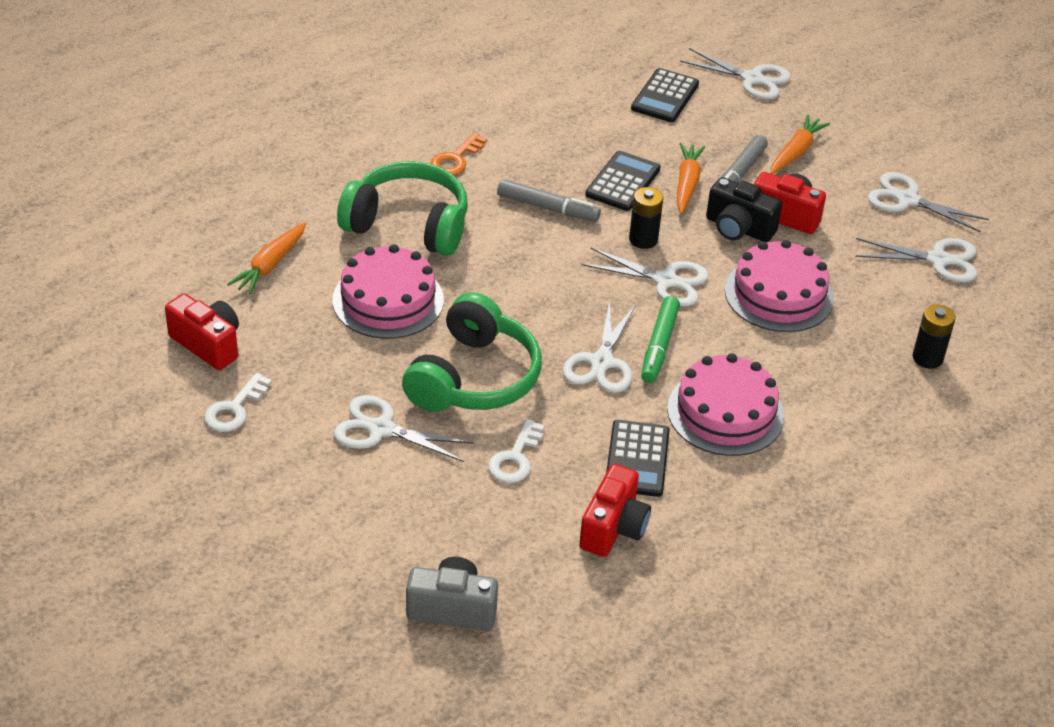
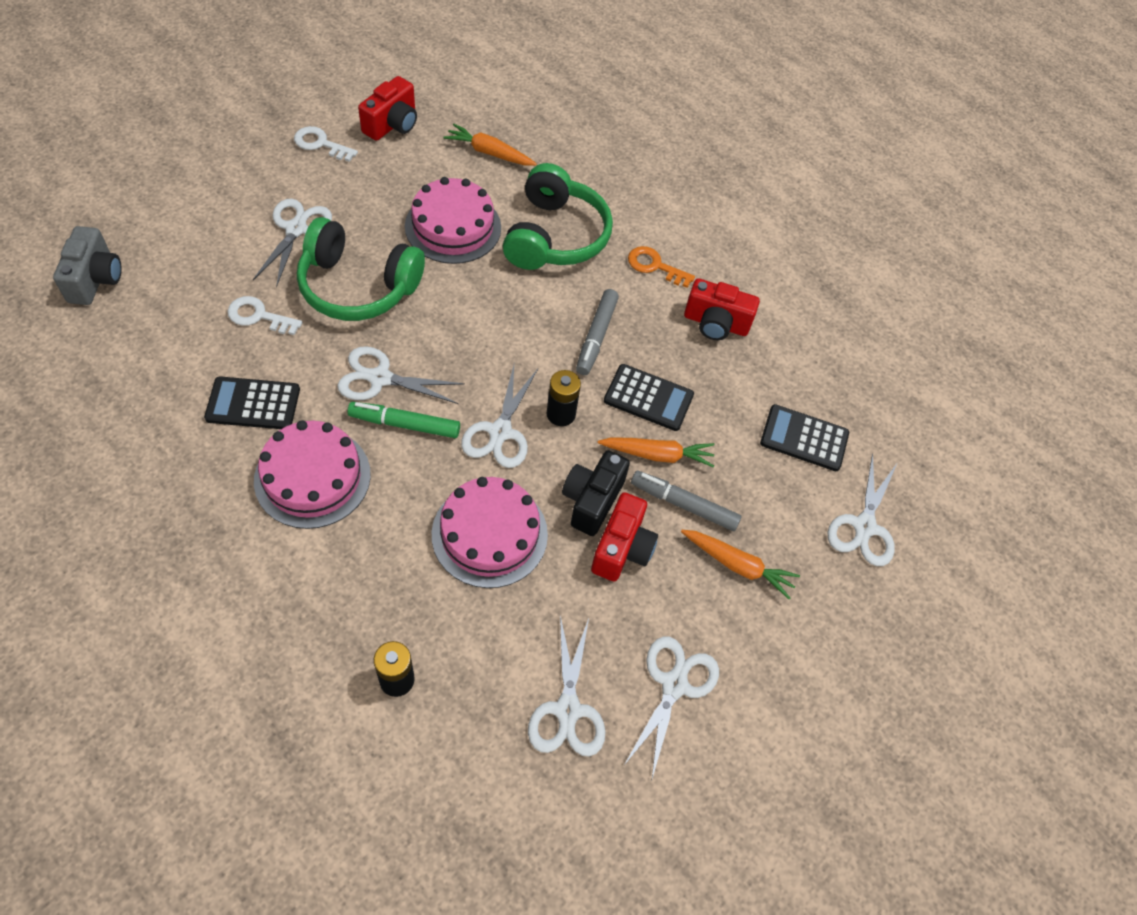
camera: 80 degrees right, 15 degrees up
(613, 528) = (170, 385): red camera -> red camera (715, 323)

